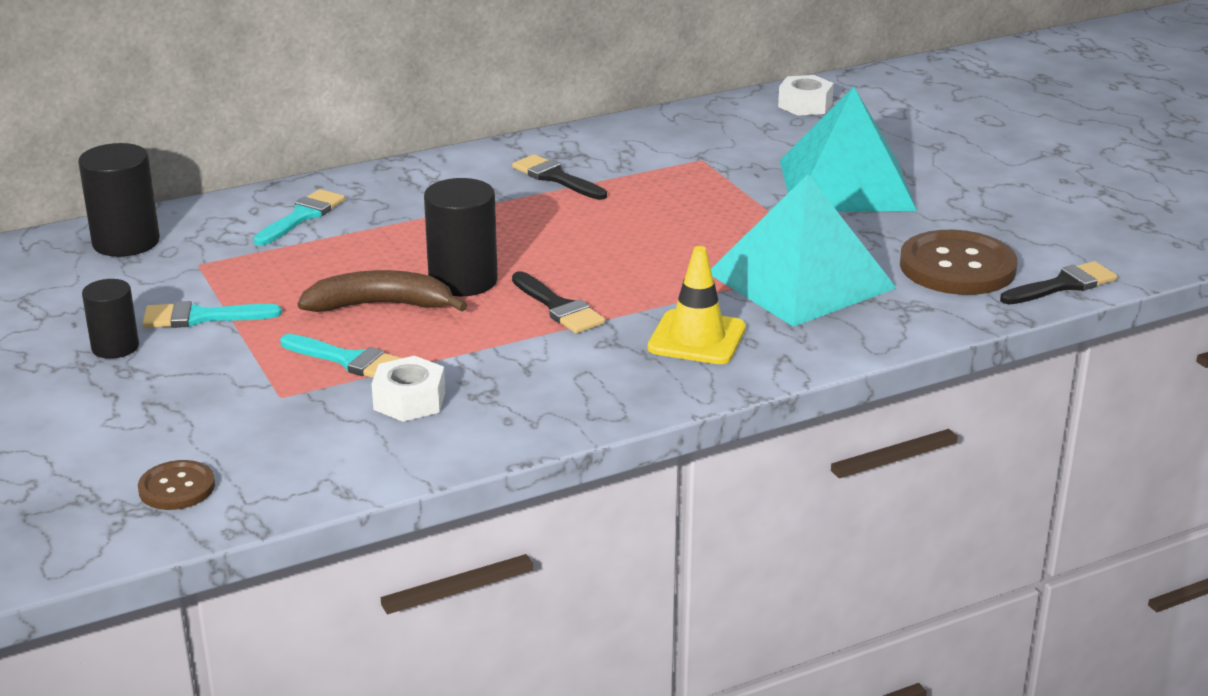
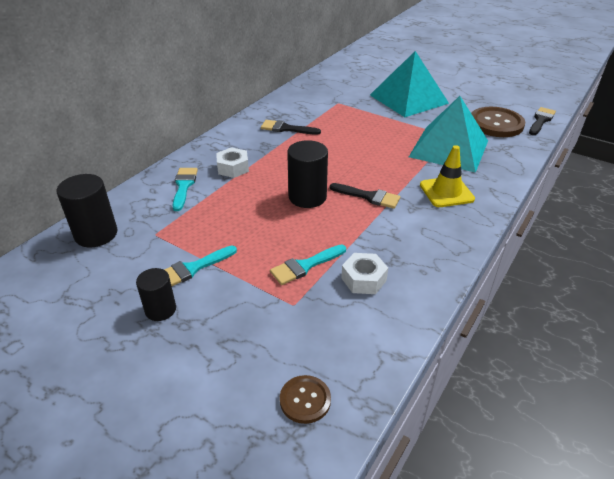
camera: 30 degrees left, 10 degrees up
(349, 360) = (305, 266): turquoise brush -> turquoise brush turned 150 degrees clockwise
(381, 305) = (283, 225): brown banana -> none
(805, 105) = (348, 68): white nut -> white nut (233, 168)

